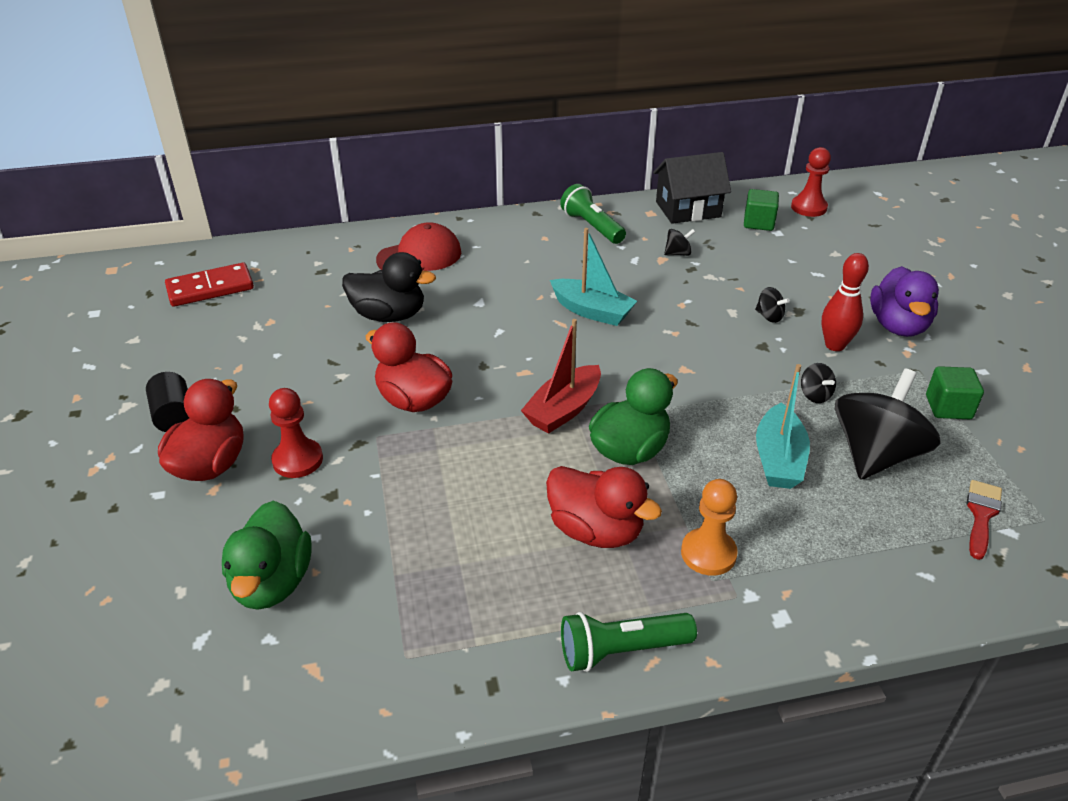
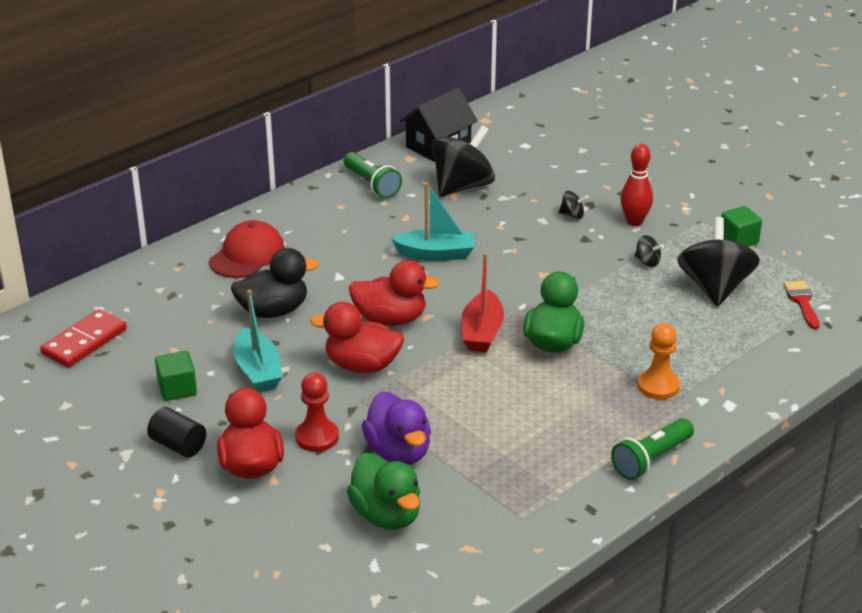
camera: 30 degrees left, 5 degrees down
(592, 227) = (372, 185): green flashlight -> green flashlight turned 150 degrees counterclockwise
(596, 530) = (575, 400): red duck -> red duck (390, 319)
(678, 253) = (462, 186): black spinning top -> black spinning top, size x2.41
(758, 223) = (504, 141): green cube -> green cube (177, 389)
(778, 459) = (656, 312): turquoise boat -> turquoise boat (258, 371)
(808, 207) = (533, 116): red pawn -> none
(898, 326) = (667, 193): purple duck -> purple duck (398, 452)

